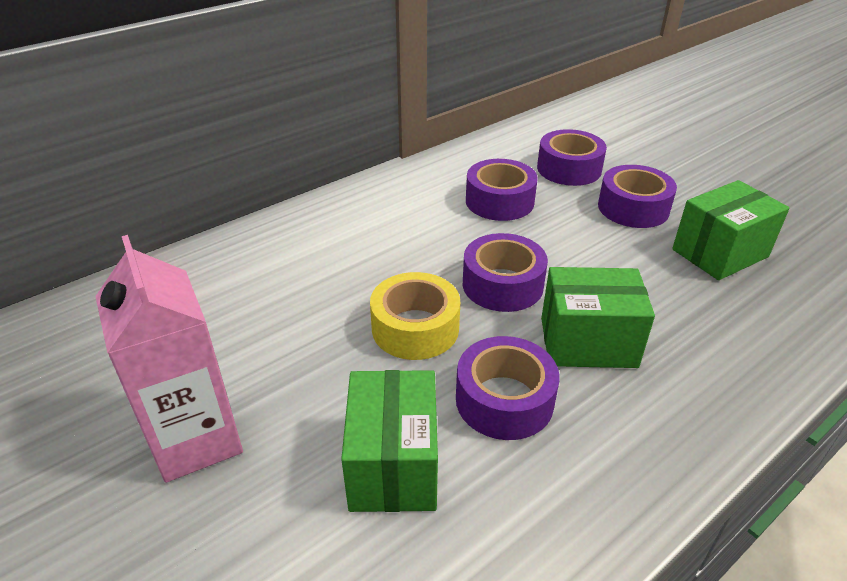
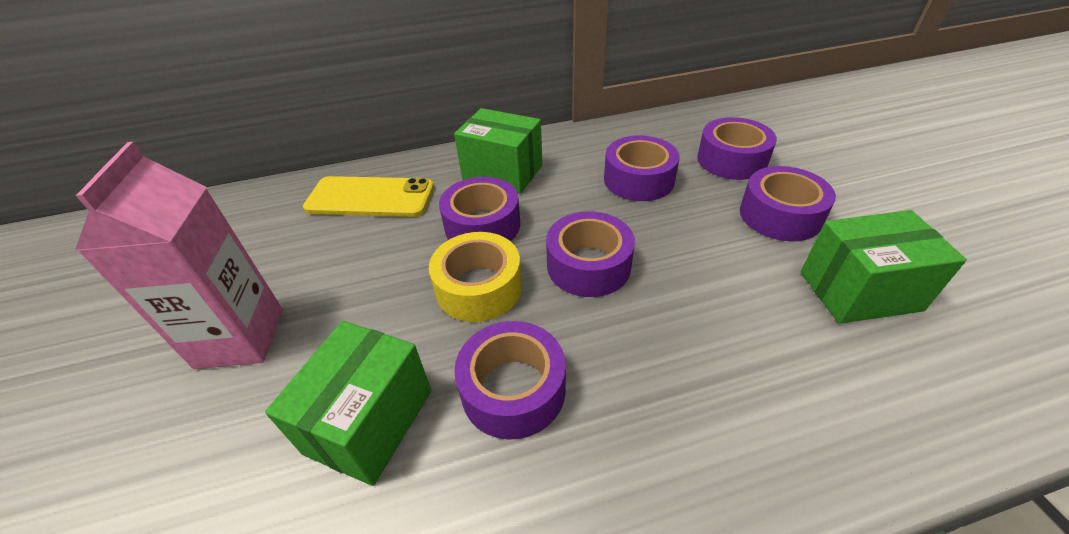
camera: 25 degrees right, 5 degrees up
(236, 273) = (370, 198): none -> yellow phone
(379, 273) = (482, 225): none -> purple tape
(588, 342) = (639, 353): green box -> green box (502, 172)

